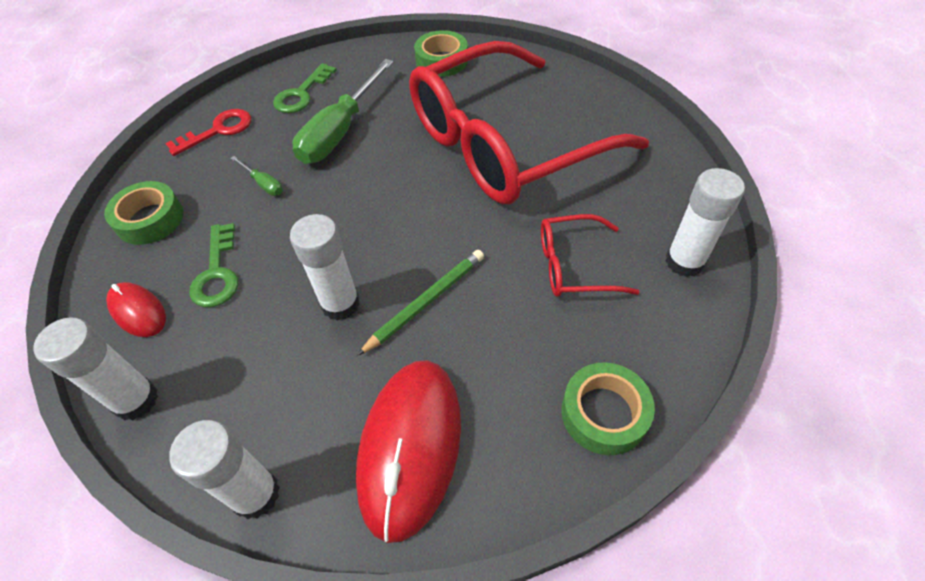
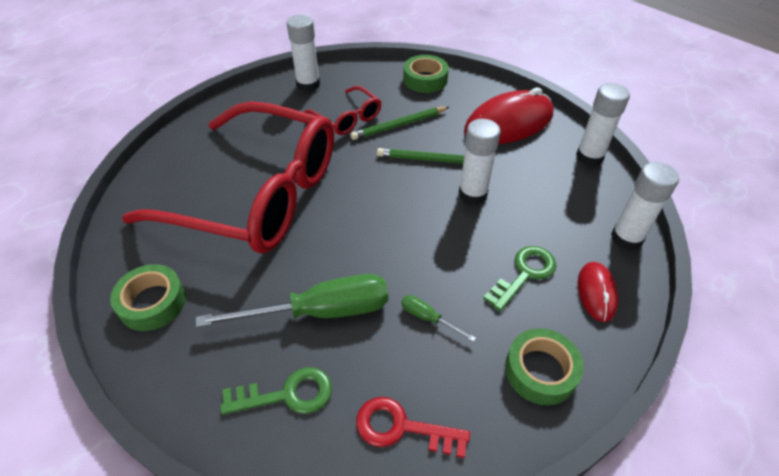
camera: 130 degrees left, 5 degrees down
(263, 184) = (428, 318): green screwdriver -> green screwdriver turned 60 degrees counterclockwise
(517, 310) = (399, 125): none -> green pencil

